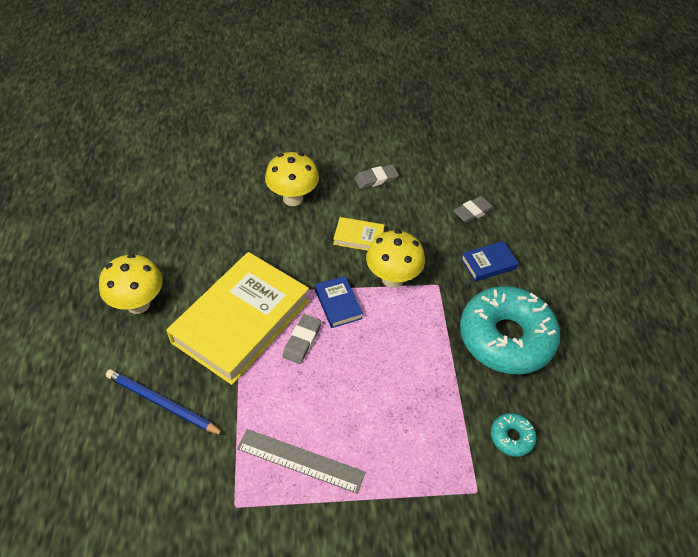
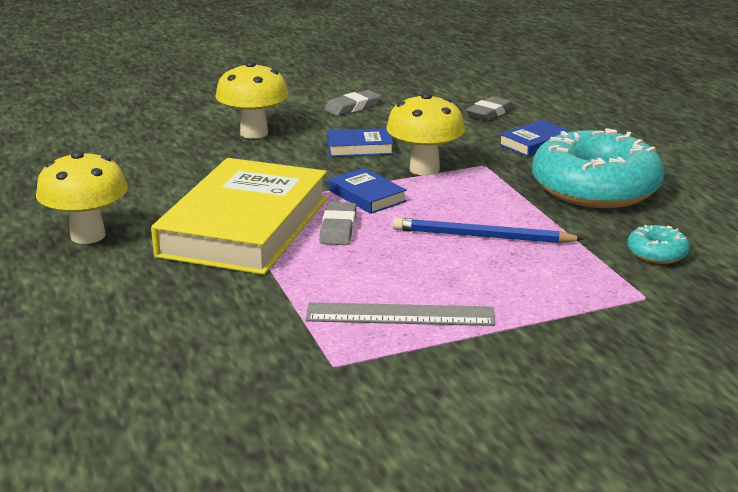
camera: 15 degrees left, 25 degrees down
(162, 404) = (173, 305): blue pencil -> blue pencil (482, 236)
(358, 237) = (359, 147): yellow book -> blue book

